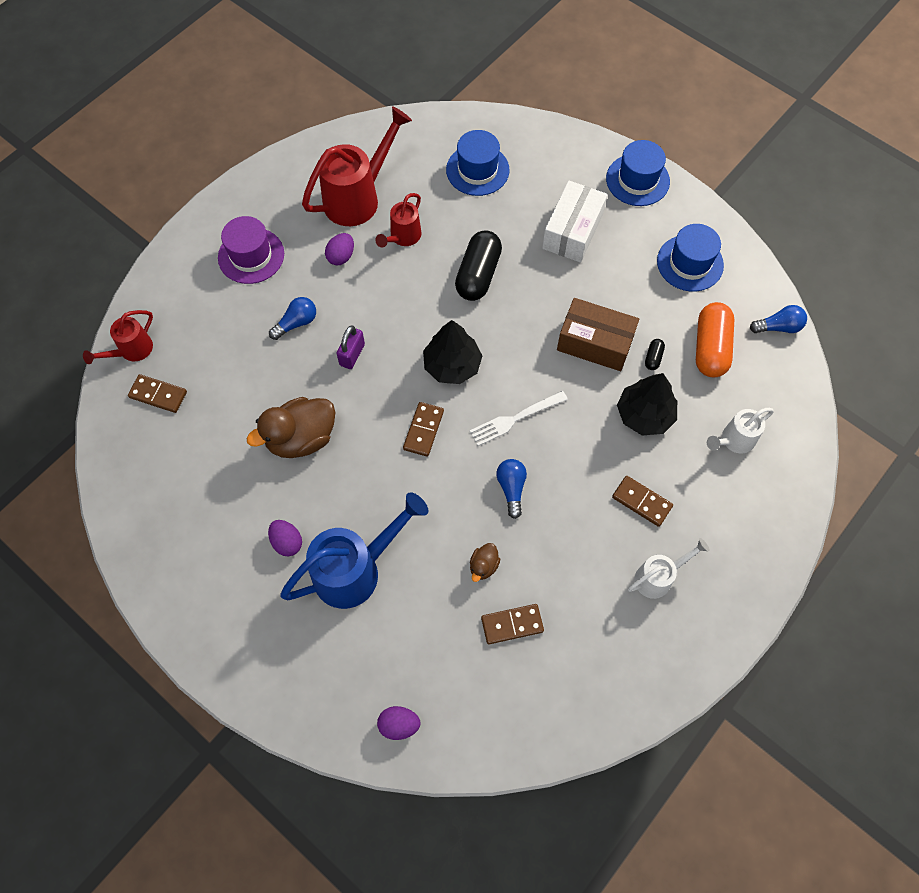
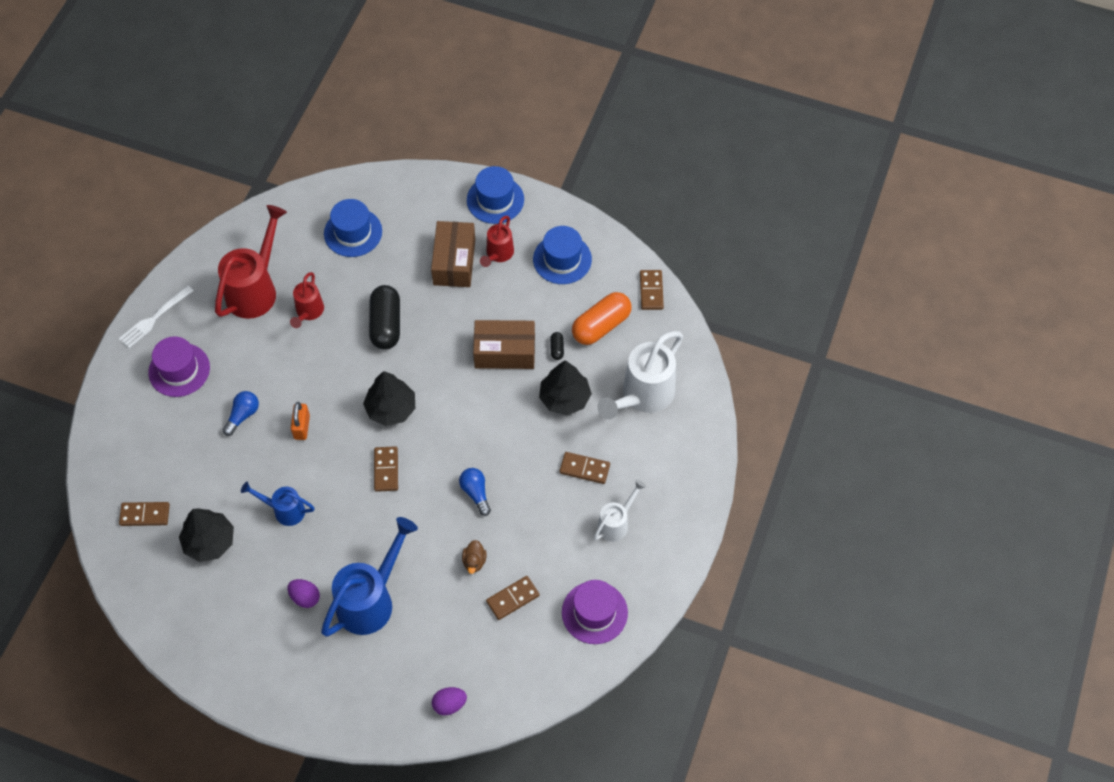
camera: 20 degrees left, 5 degrees down
(132, 350) = (105, 485): red watering can -> red watering can (498, 254)
(211, 445) = (209, 541): none -> black tree
(301, 438) = (284, 510): brown duck -> blue watering can
(341, 256) = (260, 346): purple egg -> none
(352, 355) = (302, 427): purple padlock -> orange padlock
(515, 419) = (459, 436): white fork -> white fork (154, 318)
(572, 231) = (454, 262): white box -> brown box
(600, 675) = (594, 612): none -> purple hat
(710, 348) = (601, 326): orange capsule -> orange capsule turned 60 degrees clockwise
(734, 440) = (643, 395): white watering can -> white watering can, size x1.81
(778, 327) = (651, 291): blue light bulb -> brown domino

